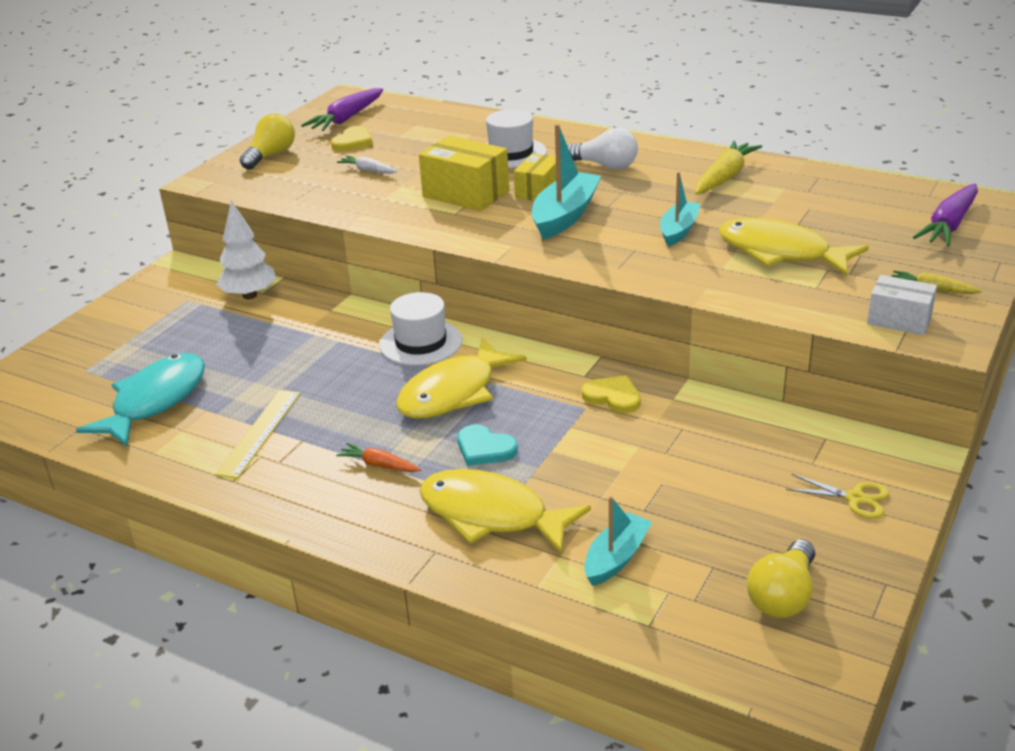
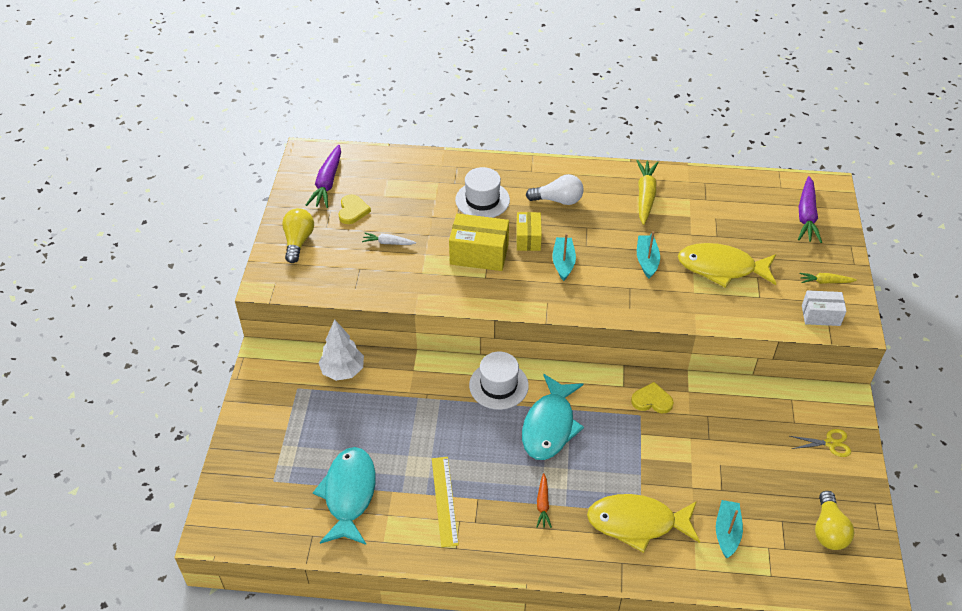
camera: 25 degrees left, 15 degrees up
(379, 465) = (543, 504): orange carrot -> orange carrot turned 90 degrees counterclockwise
(453, 393) = (550, 426): yellow fish -> turquoise fish
(484, 448) = (600, 469): turquoise heart -> none
(565, 216) = (563, 262): turquoise boat -> turquoise boat, size x0.64

